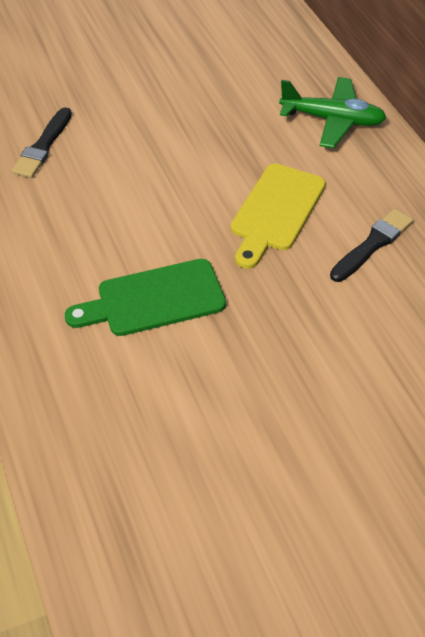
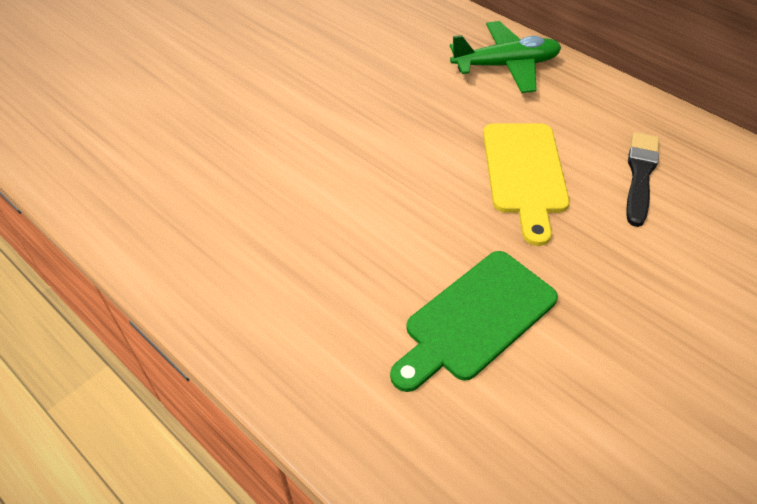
camera: 25 degrees left, 0 degrees up
(43, 146) = (226, 184): black brush -> none

